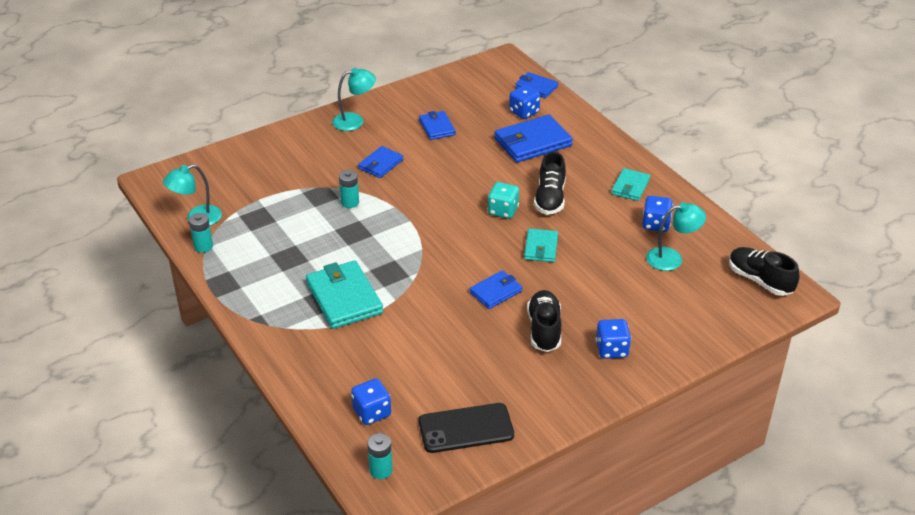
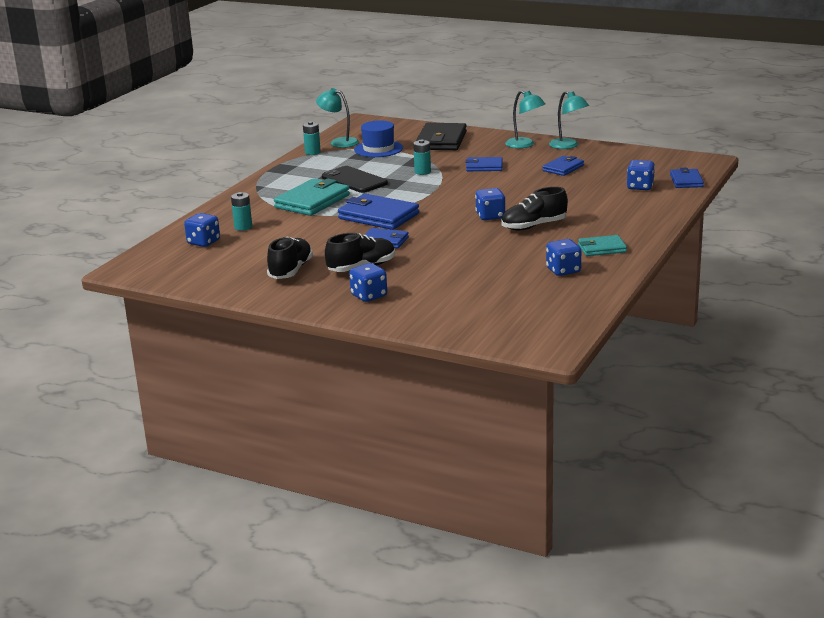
camera: 60 degrees right, 15 degrees down
(251, 202) = (378, 149): none -> blue hat
(280, 158) = (441, 141): none -> black wallet
(381, 470) = (150, 260): turquoise battery -> turquoise battery (243, 227)
(466, 428) = (219, 273): black phone -> black phone (354, 180)
(503, 211) = (490, 216): turquoise dice -> blue dice
(533, 142) = (602, 201): blue wallet -> blue wallet (378, 216)
(541, 247) = (463, 240): turquoise wallet -> none
(672, 258) = (524, 288): turquoise lamp -> turquoise lamp (568, 146)
(760, 280) = (548, 329): black shoe -> black shoe (291, 271)

